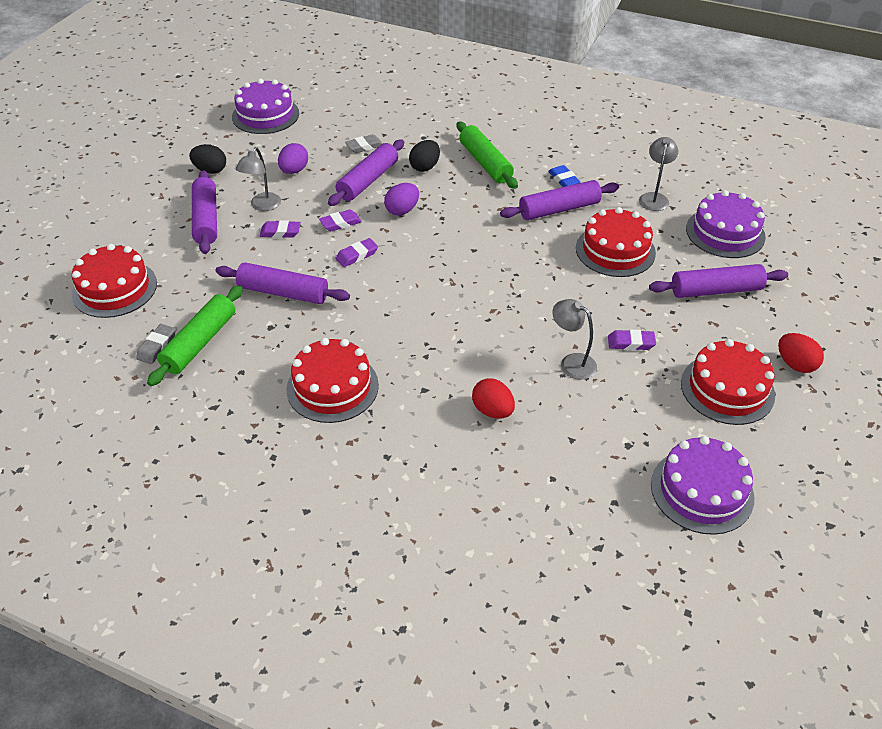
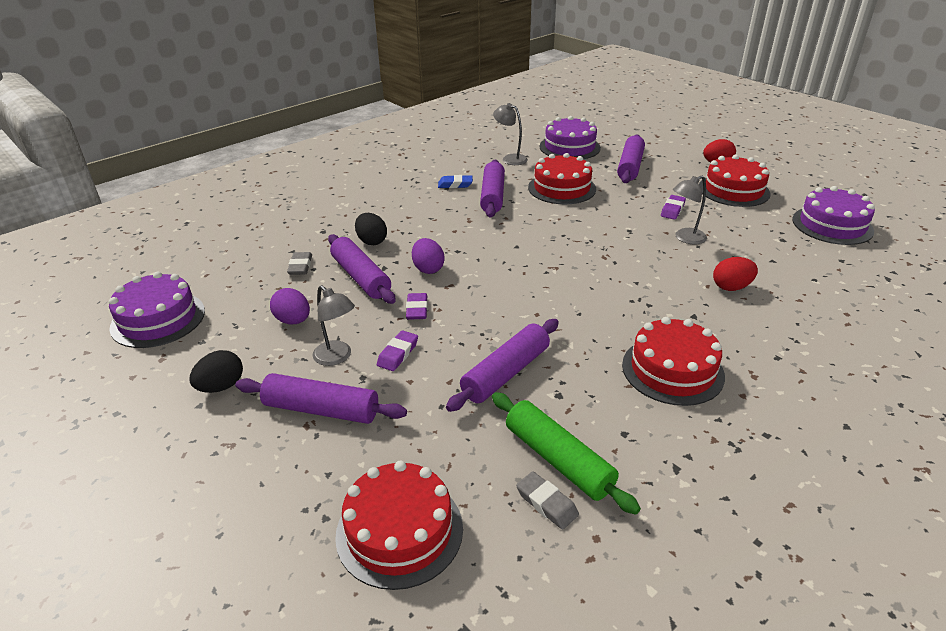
camera: 65 degrees left, 10 degrees down
(357, 255) = (478, 311): purple eraser -> none
(485, 163) = (397, 211): green rolling pin -> none

